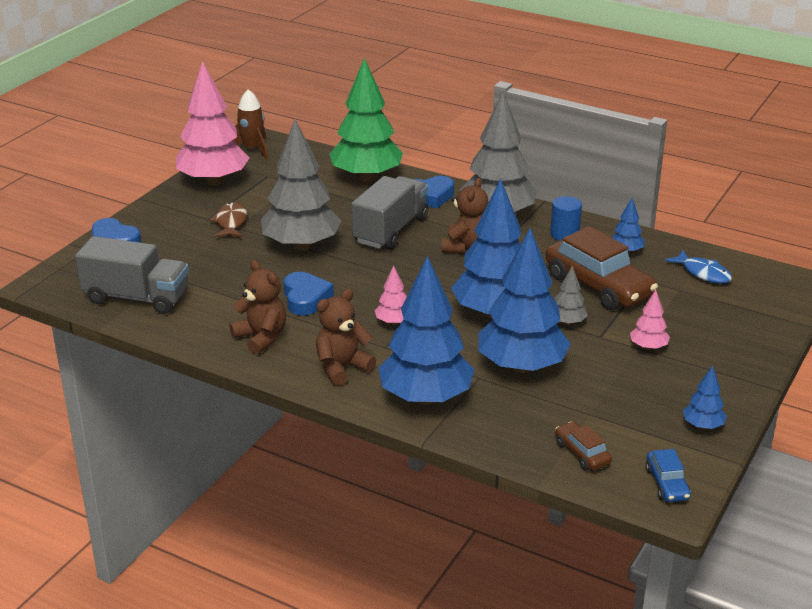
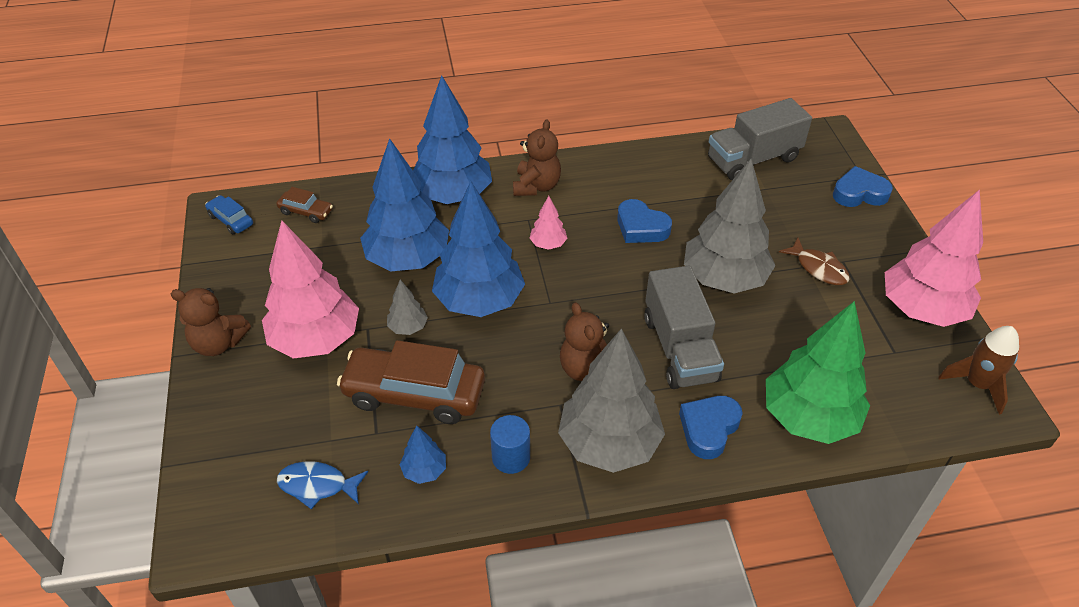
camera: 140 degrees right, 15 degrees up
(261, 337) = (622, 178): brown teddy bear -> brown teddy bear (218, 343)
(648, 347) = (316, 340): pink tree -> pink tree, size x2.28
(702, 426) = (226, 281): blue tree -> none

